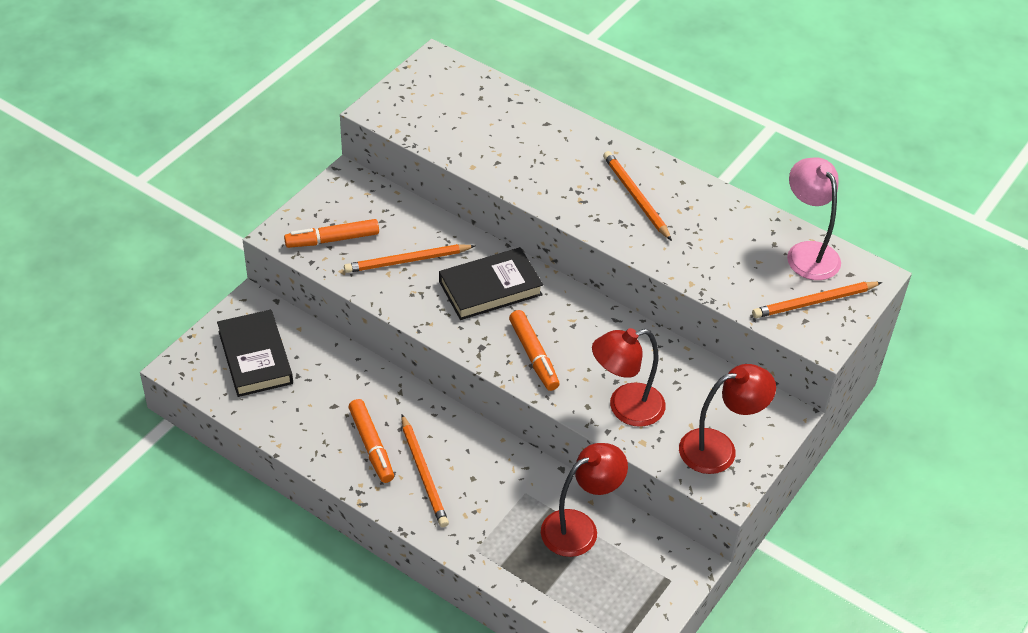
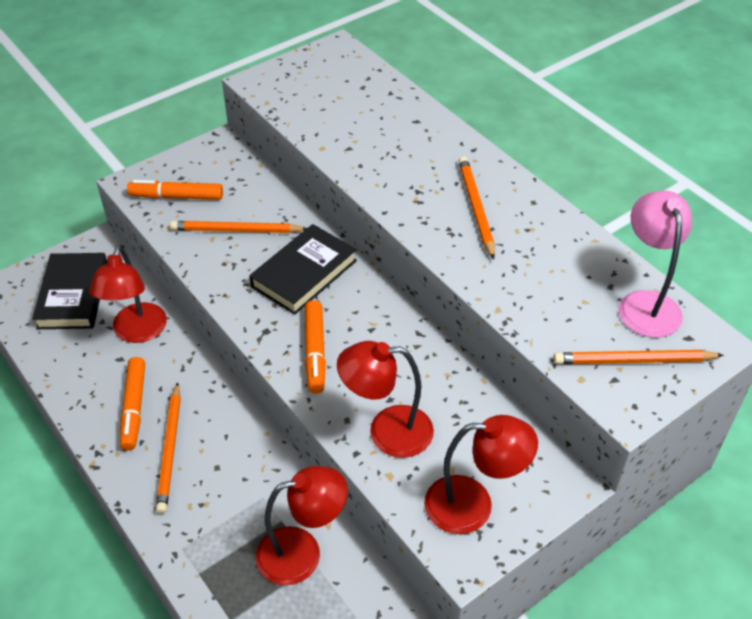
camera: 20 degrees right, 0 degrees up
(337, 378) = (137, 332): none -> red lamp
(490, 288) = (304, 273): black book -> black book turned 45 degrees counterclockwise

